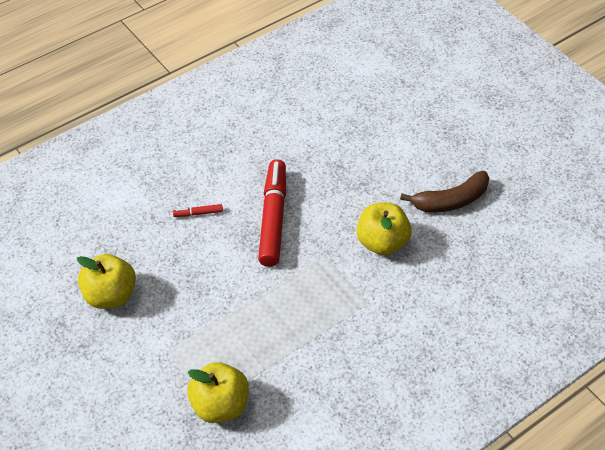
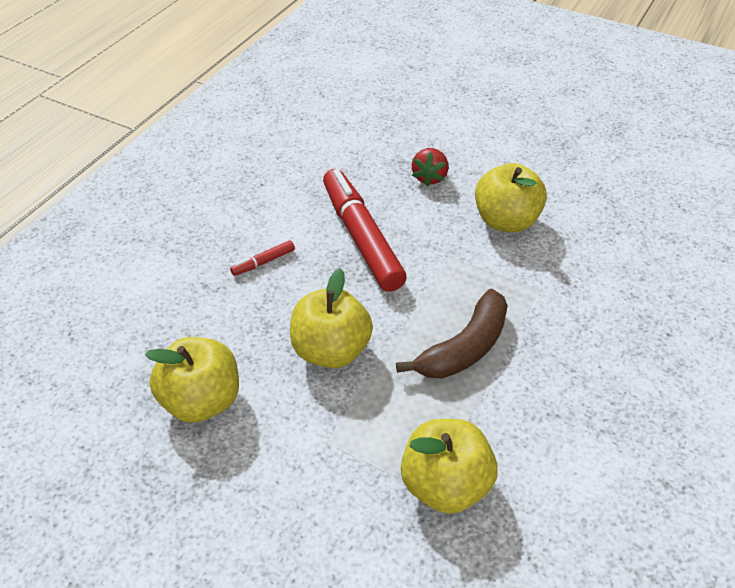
camera: 25 degrees left, 5 degrees down
(204, 293) = (331, 350): none -> yellow apple
(351, 187) = (429, 177): none -> red strawberry
(450, 201) = (547, 158): brown banana -> brown banana (464, 348)

